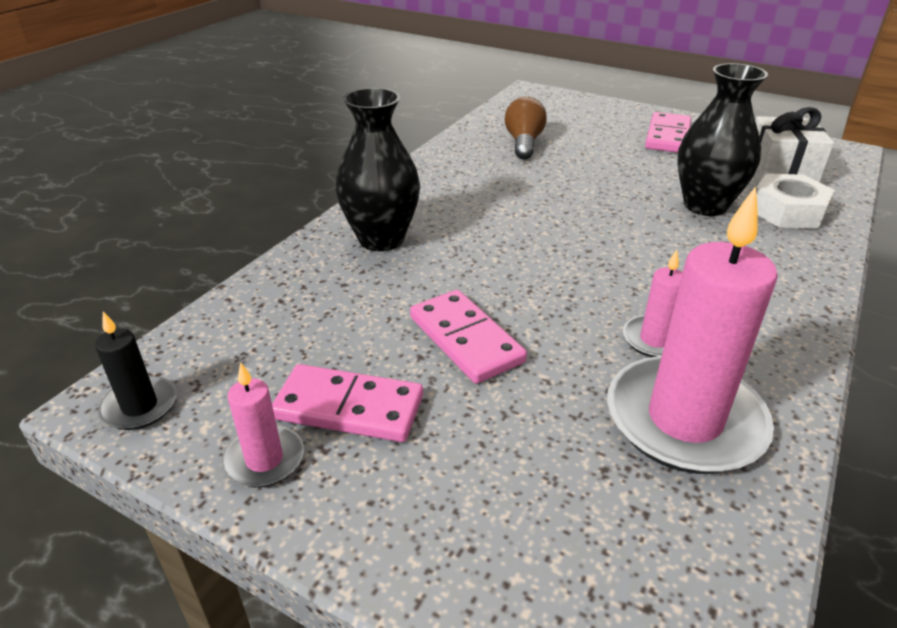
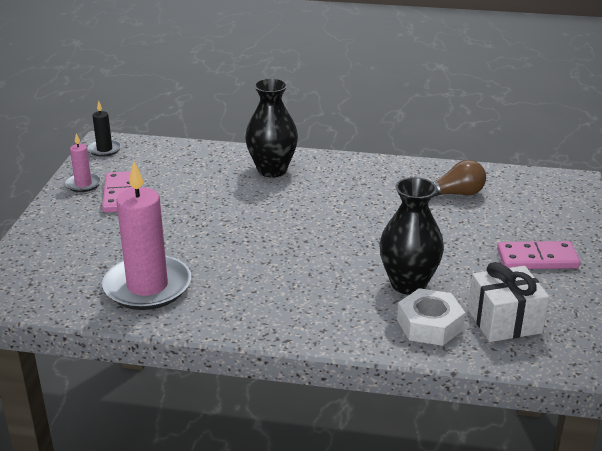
camera: 70 degrees right, 5 degrees down
(466, 339) = (186, 214): pink domino -> none
(655, 340) = (215, 273): pink candle -> none

